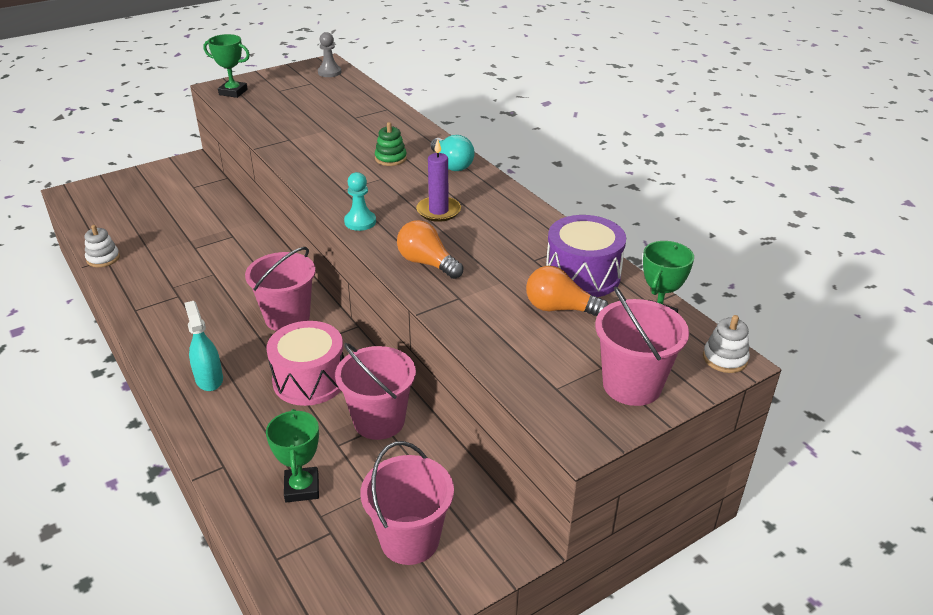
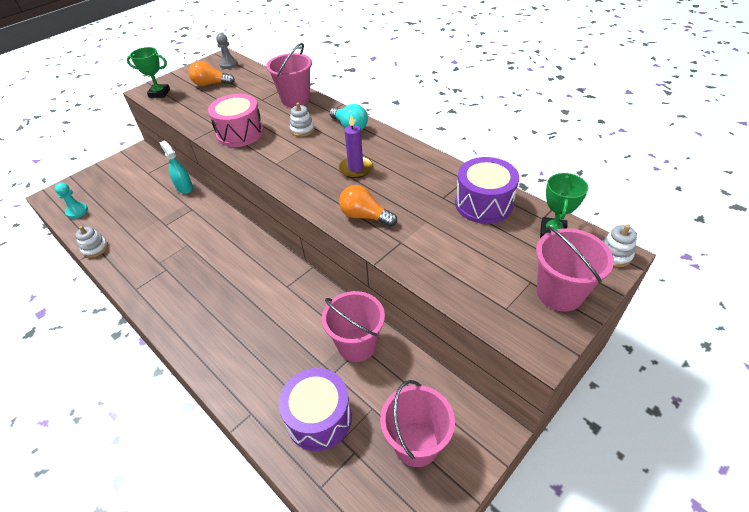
camera: 10 degrees left, 10 degrees up
(209, 379) = (214, 337): turquoise spray bottle -> turquoise spray bottle (184, 187)
(287, 318) = (257, 271): pink bucket -> pink bucket (295, 99)
(302, 488) = (319, 418): green trophy -> purple drum
(309, 380) = (292, 321): pink drum -> pink drum (240, 133)
(360, 222) = (300, 189): turquoise pawn -> turquoise pawn (77, 211)
(390, 158) = (302, 130): green stacking toy -> white stacking toy
(559, 308) = (479, 236): orange light bulb -> orange light bulb (211, 84)

